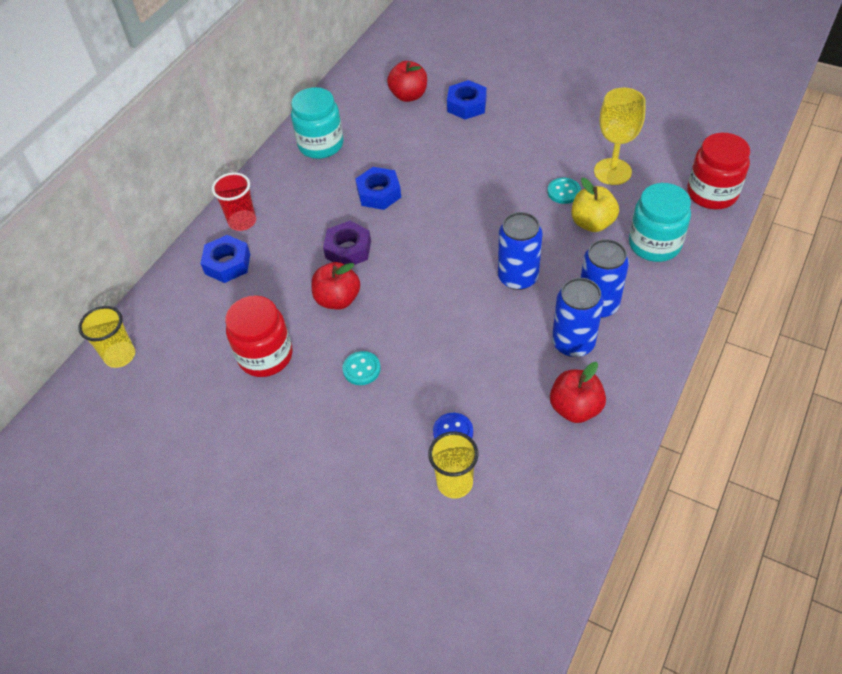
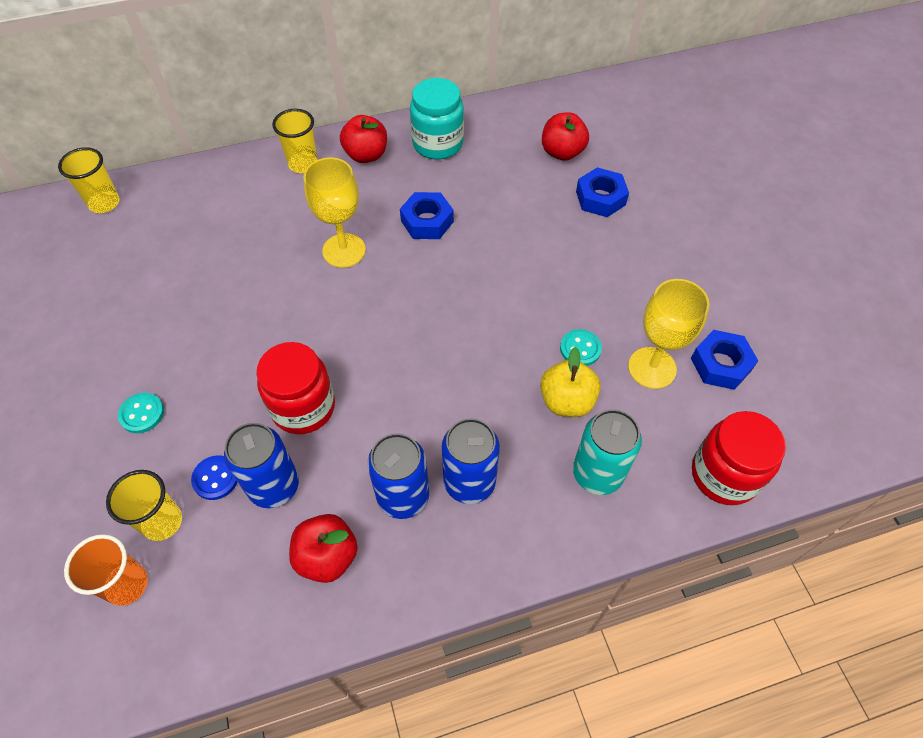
camera: 40 degrees right, 5 degrees up
(227, 264) = (251, 190): blue nut -> blue nut (720, 364)
(242, 222) = (303, 164): red cup -> yellow cup
(265, 356) = (182, 287): red jar -> red jar (303, 407)
(338, 299) = (284, 286): red apple -> red apple (366, 155)
(348, 249) = (344, 250): purple nut -> yellow goblet
(361, 369) = (225, 360): turquoise button -> turquoise button (142, 414)
(483, 531) = (127, 584): none -> orange cup
(518, 277) = (437, 393): blue can -> blue can (274, 486)
(654, 244) = (597, 473): turquoise jar -> turquoise can

